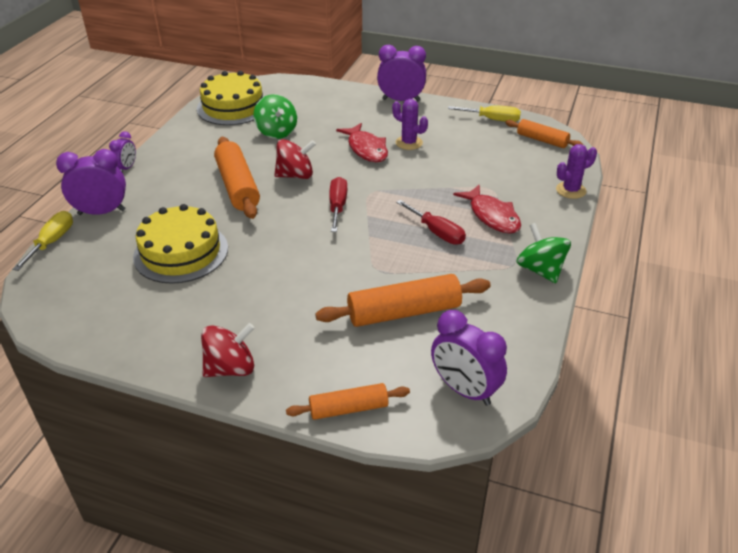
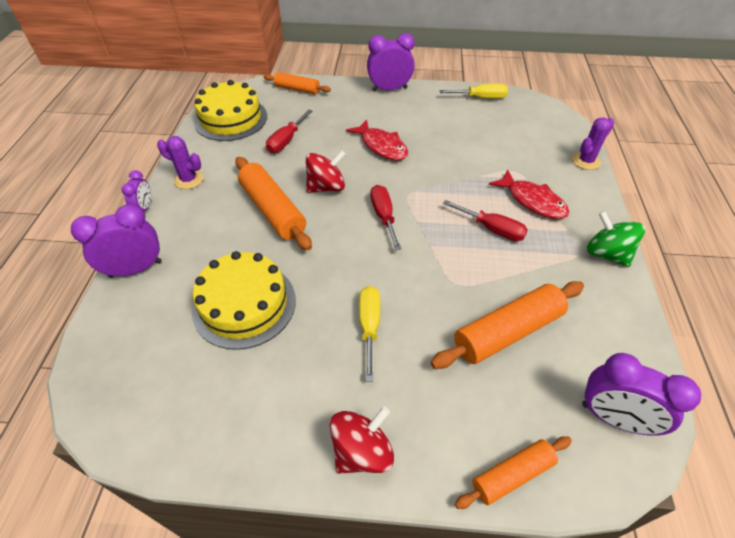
camera: 15 degrees left, 10 degrees up
(52, 242) = (90, 320): yellow screwdriver -> yellow screwdriver (369, 326)
(276, 132) = (286, 141): green spinning top -> red screwdriver
(409, 143) = (418, 133): purple cactus -> purple cactus (188, 180)
(542, 140) = (534, 112): orange rolling pin -> orange rolling pin (297, 89)

